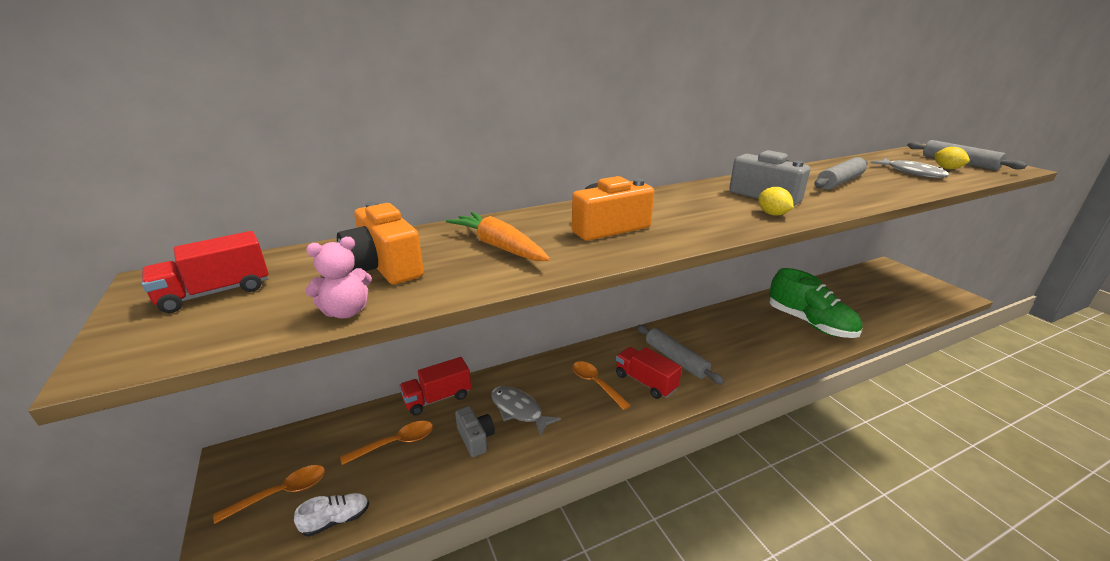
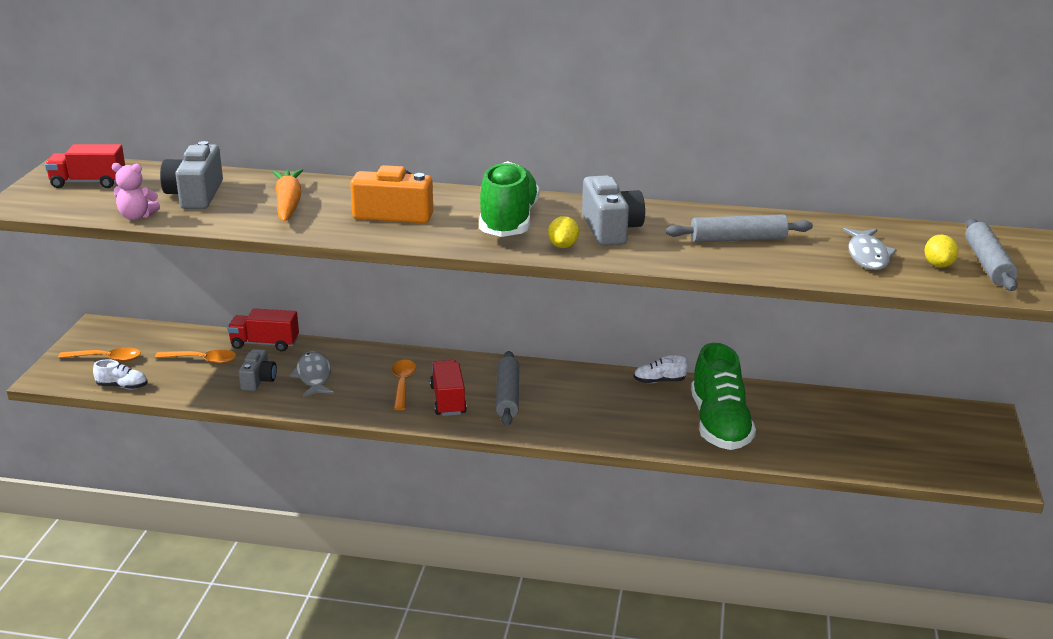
camera: 35 degrees right, 0 degrees up
(384, 267) = (195, 195): orange camera -> grey camera
(698, 209) = (508, 222): none -> green shoe
(736, 309) = (659, 381): none -> white shoe

